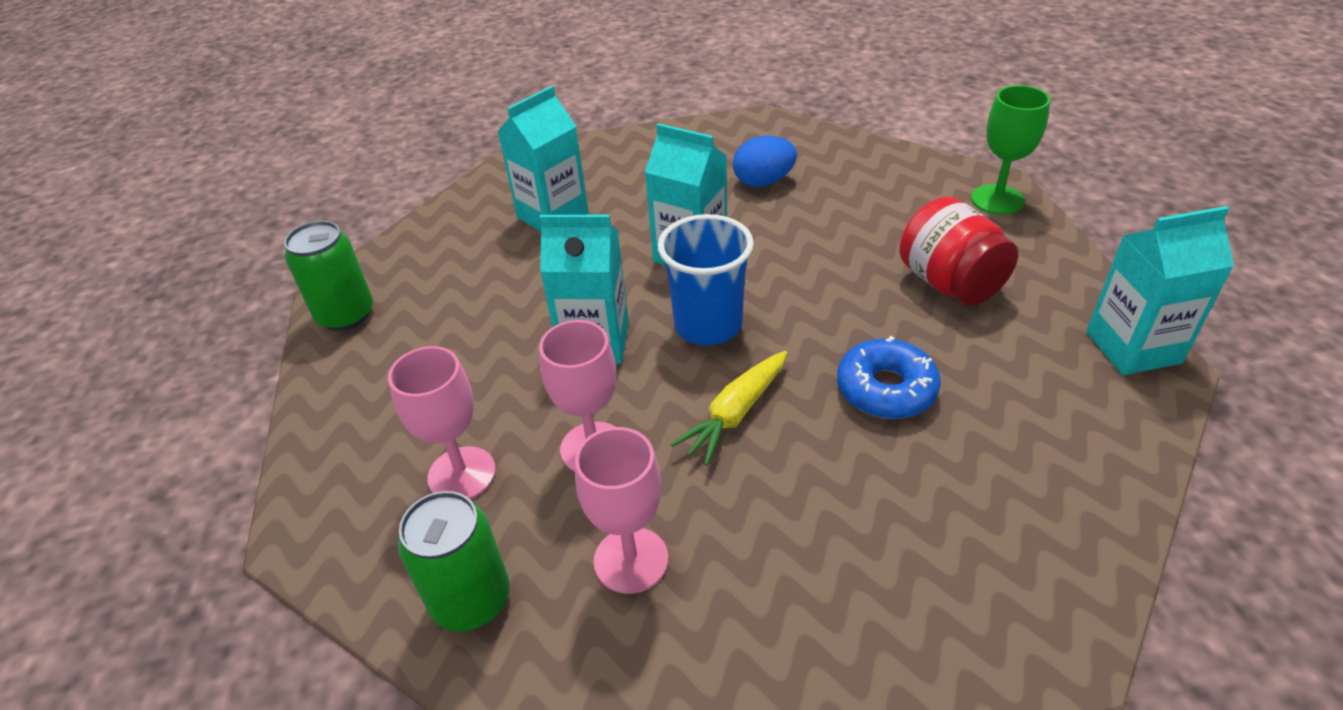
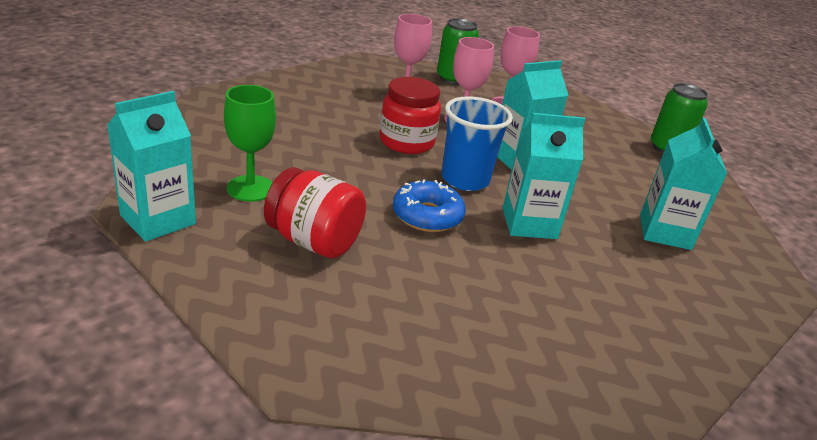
camera: 140 degrees right, 10 degrees down
(735, 413) = (406, 142): yellow carrot -> red jar
(763, 182) = (547, 310): blue egg -> none
(886, 389) = (329, 166): blue donut -> blue donut (427, 216)
(997, 200) = (296, 349): green goblet -> green goblet (250, 188)

